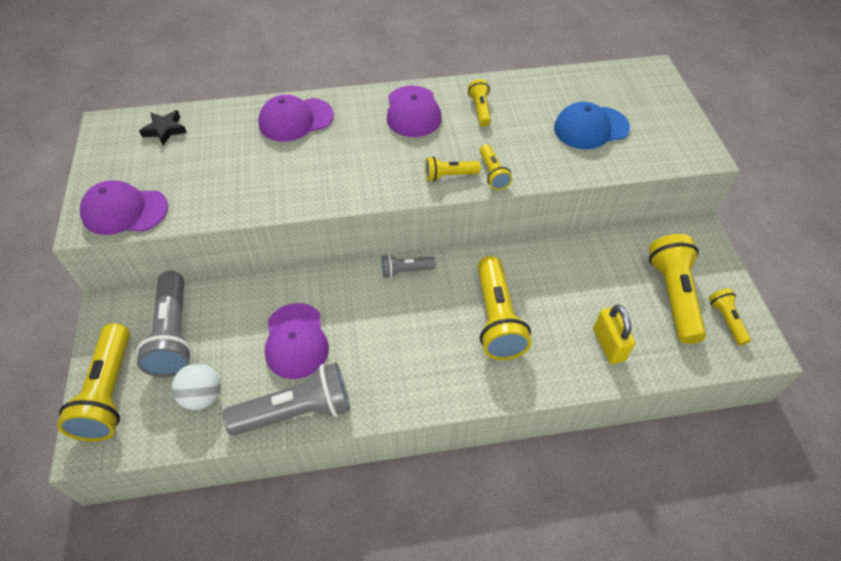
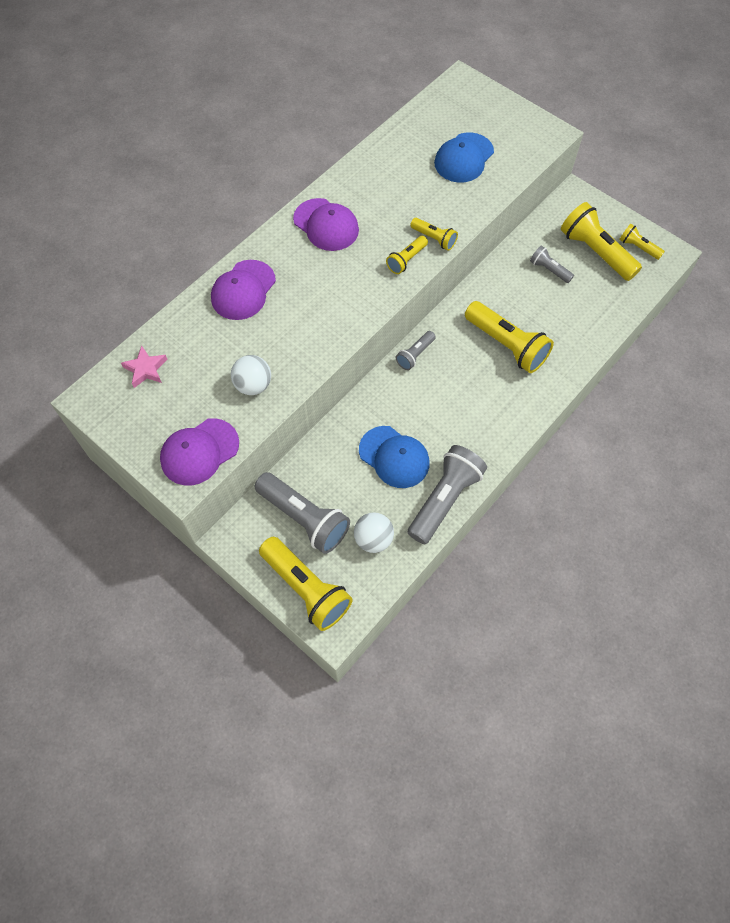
camera: 40 degrees left, 10 degrees up
(165, 130) = (146, 369): black star -> pink star
(219, 190) = (253, 385): none -> white ball
(296, 341) = (394, 457): purple cap -> blue cap
(480, 109) = (373, 191): yellow flashlight -> none
(607, 281) = (549, 270): none -> grey flashlight
(608, 345) = (587, 313): yellow padlock -> none

